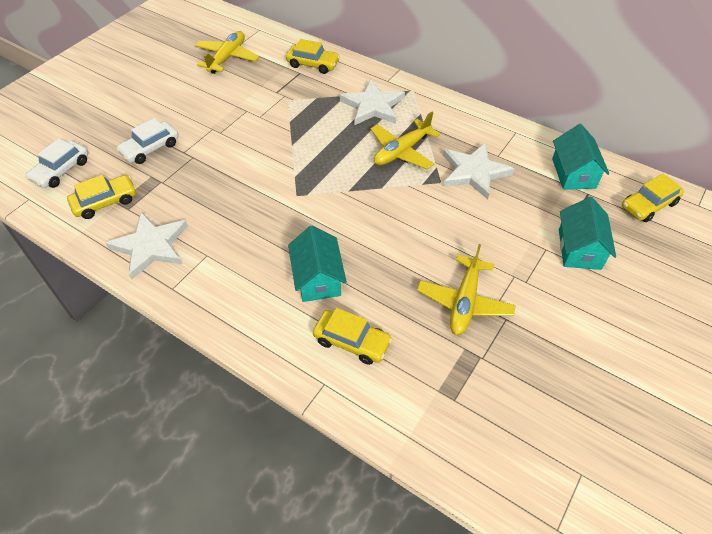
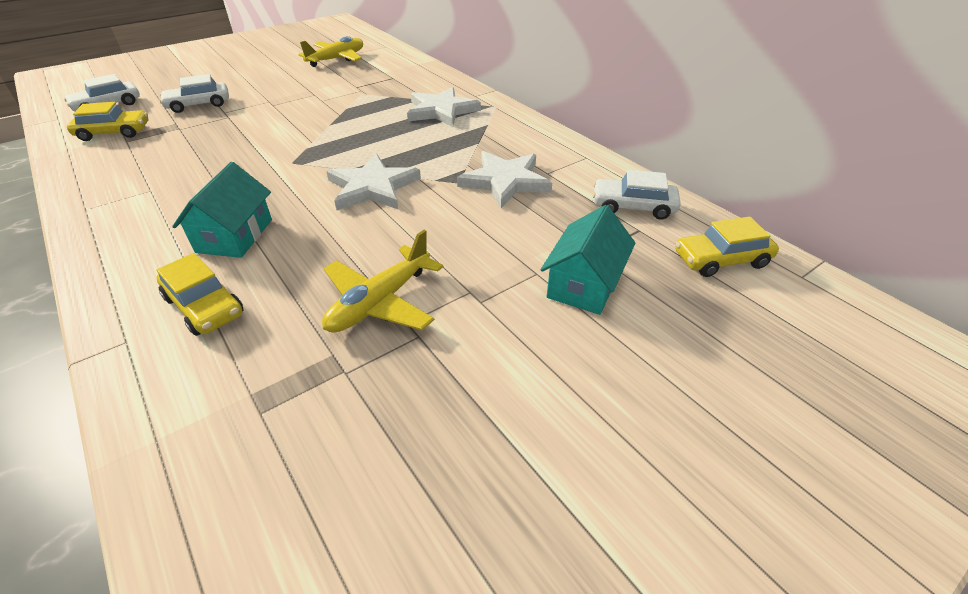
camera: 20 degrees right, 10 degrees down
(151, 246) = (109, 172): white star -> white star (372, 187)
(313, 64) = (411, 74): yellow car -> none
(401, 151) = (438, 149): yellow plane -> none
(573, 173) = (633, 206): turquoise house -> white car

